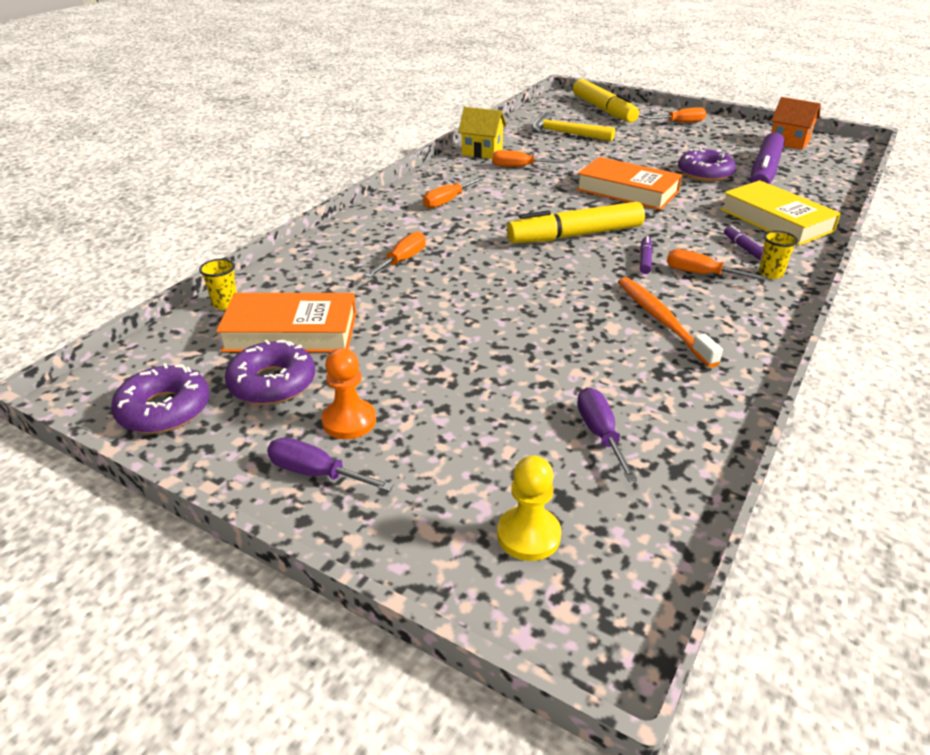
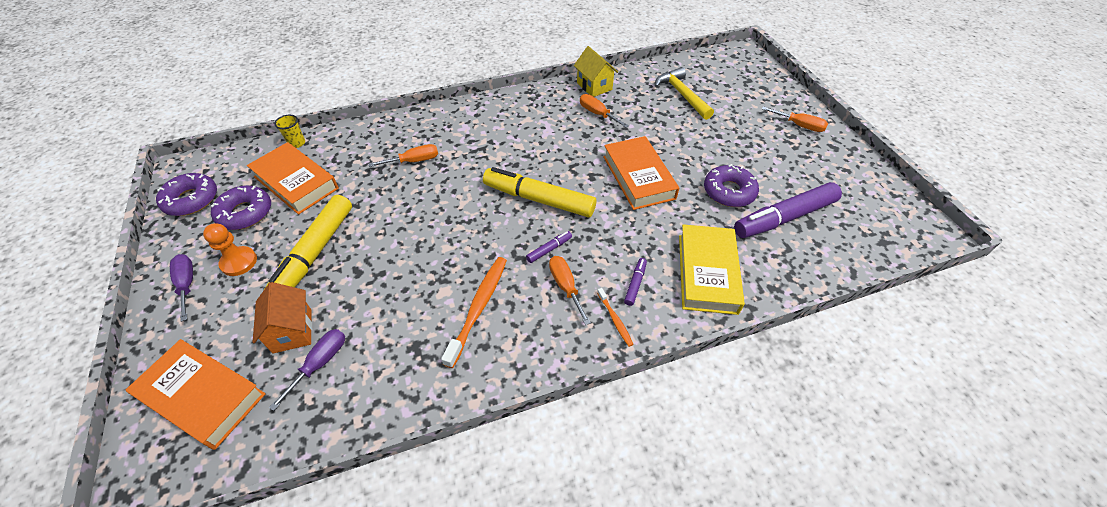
camera: 40 degrees right, 15 degrees up
(447, 201) = (507, 123): orange screwdriver -> none
(528, 535) = (202, 396): yellow pawn -> orange book
(603, 110) = (753, 81): yellow marker -> yellow marker (315, 253)
(770, 273) = (615, 320): yellow cup -> orange toothbrush
(789, 142) = (868, 196): orange house -> orange house (292, 331)

